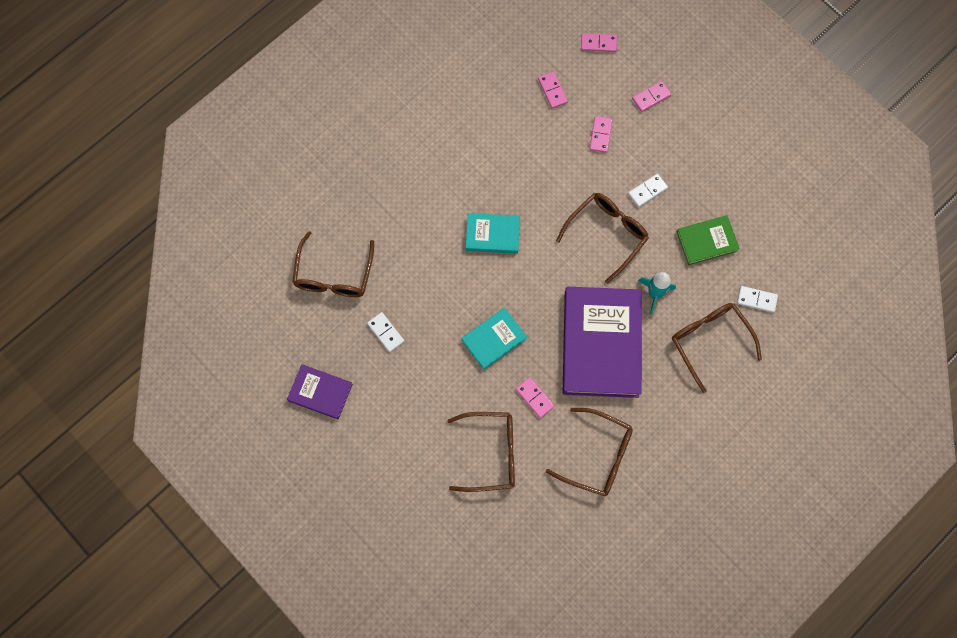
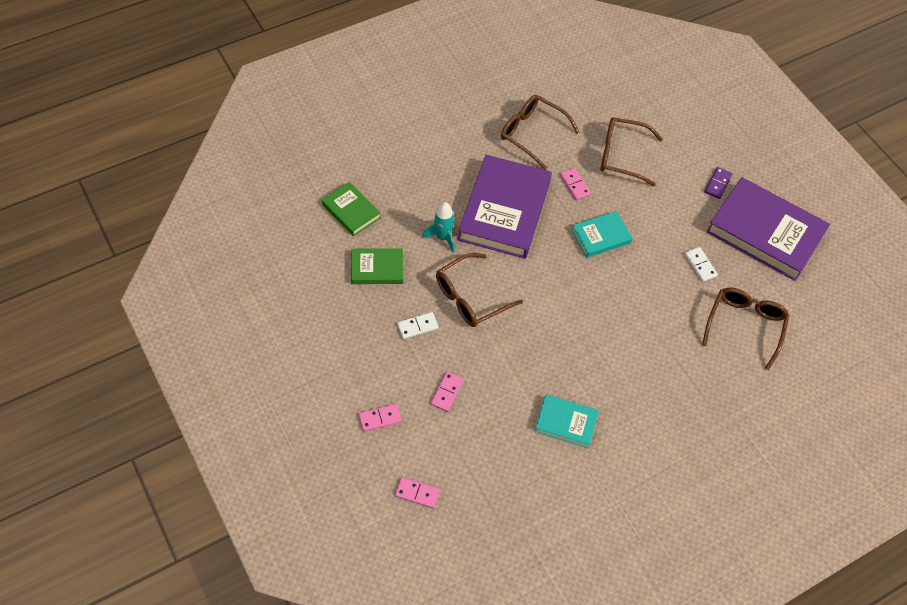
camera: 170 degrees left, 15 degrees down
(320, 392) = (765, 233): purple book -> purple book, size x1.99
(378, 444) = (718, 184): none -> purple domino
(492, 234) = (582, 324): turquoise book -> turquoise book (566, 423)
(552, 91) = (484, 452): pink domino -> none
(709, 341) = (407, 190): brown glasses -> none
(756, 299) = (351, 211): white domino -> green book

